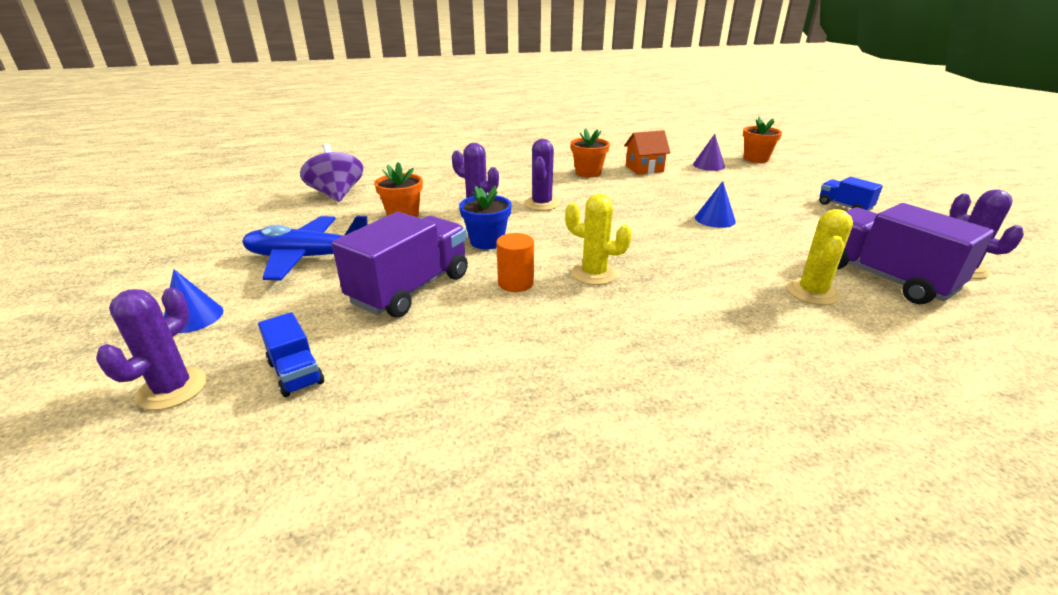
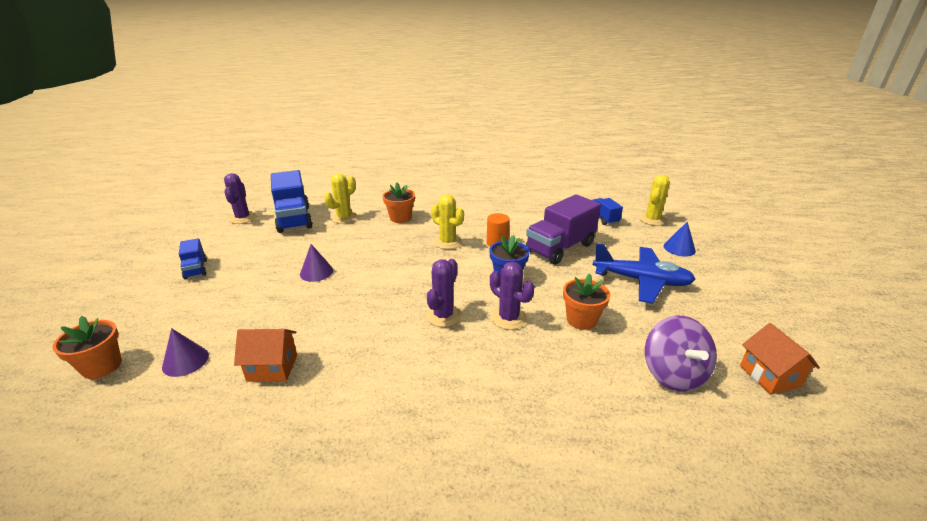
camera: 165 degrees left, 0 degrees up
(172, 389) = (652, 220): purple cactus -> yellow cactus
(253, 202) = (769, 376): none -> orange house
(588, 173) = (350, 371): orange flower pot -> orange flower pot (400, 218)
(715, 219) = (316, 272): blue cone -> purple cone
(884, 278) = (294, 219): purple truck -> blue truck

